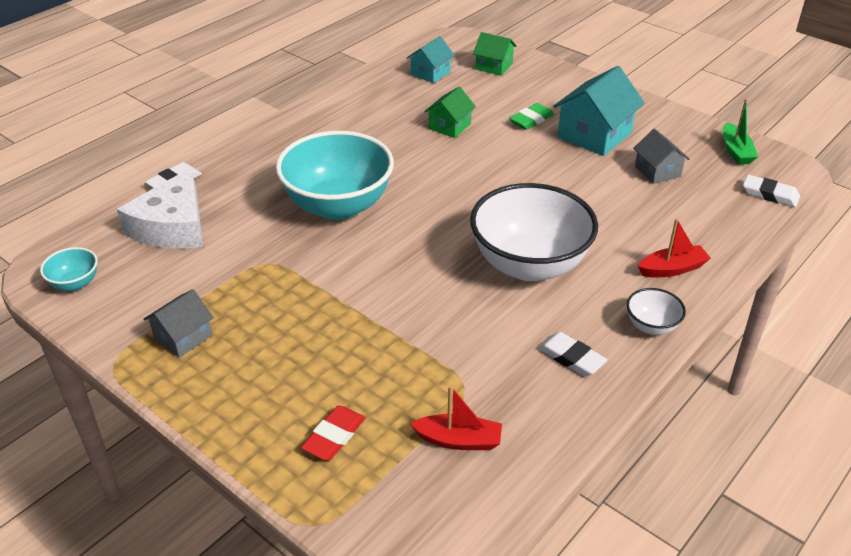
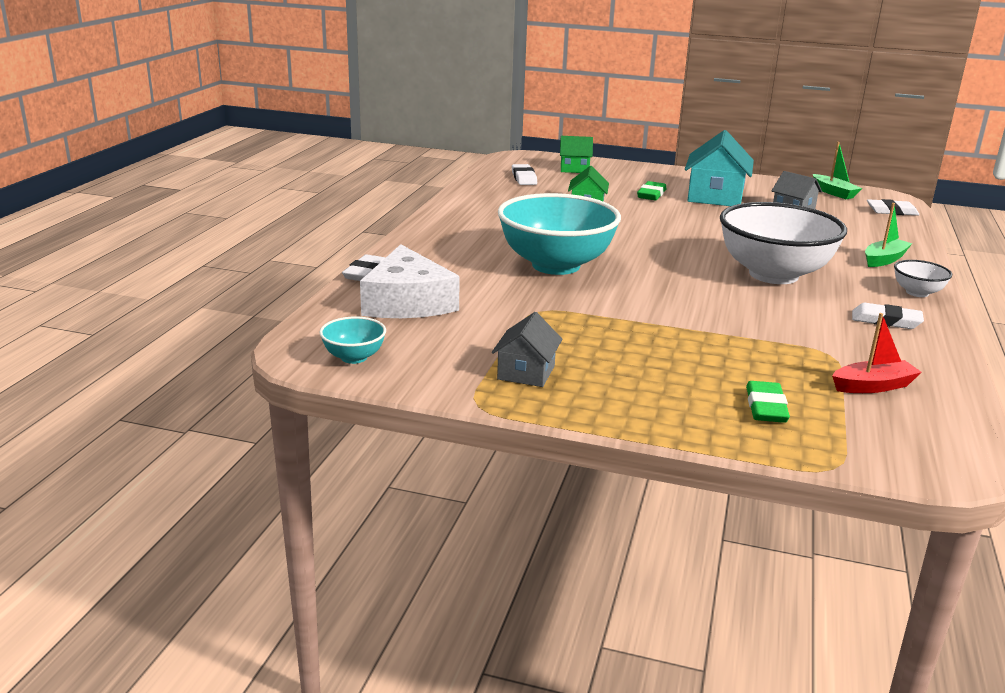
camera: 25 degrees left, 15 degrees down
(334, 436) = (766, 407): red eraser -> green eraser
(430, 73) = (524, 178): turquoise house -> white eraser
(672, 269) = (884, 260): red boat -> green boat

